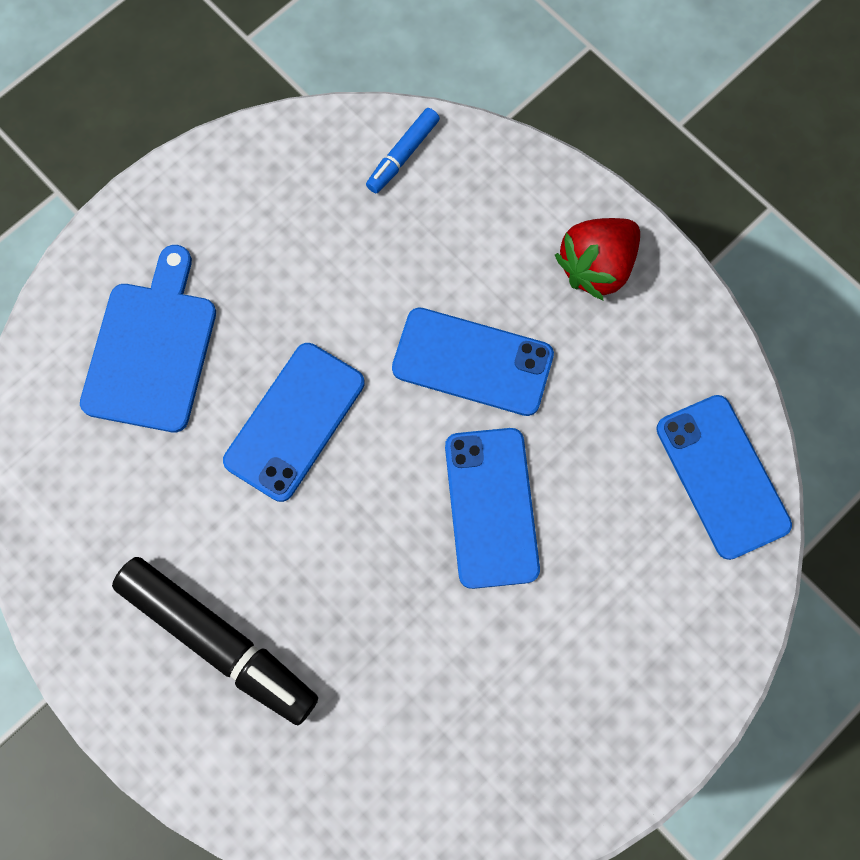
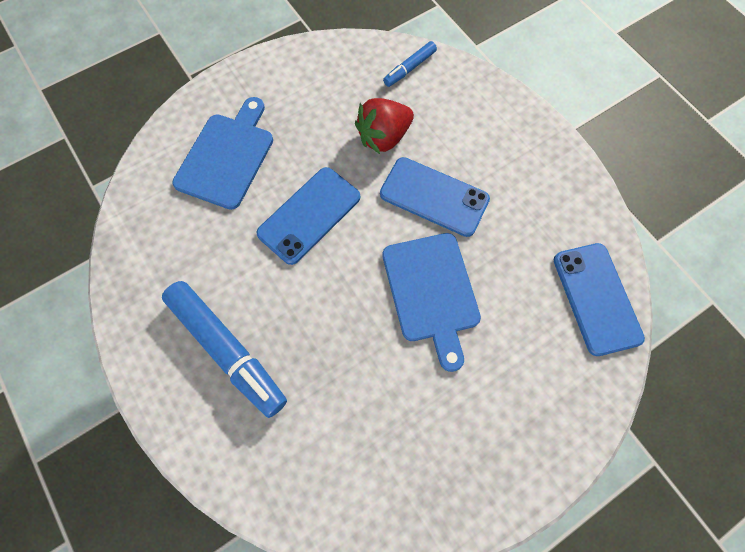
camera: 10 degrees right, 5 degrees down
(218, 641) = (227, 349): black marker -> blue marker
(491, 507) = (431, 292): blue phone -> blue cutting board
(596, 266) = (525, 151): red strawberry -> red strawberry (384, 137)

